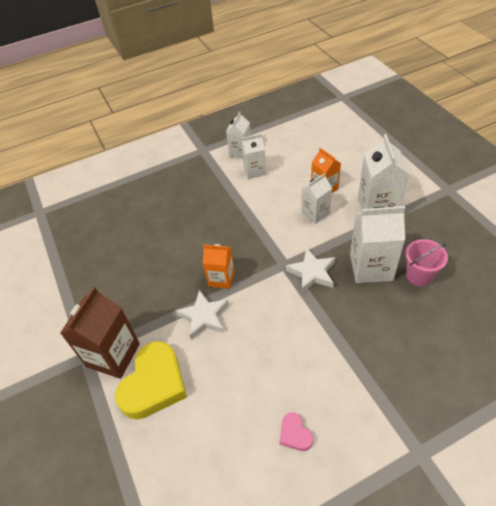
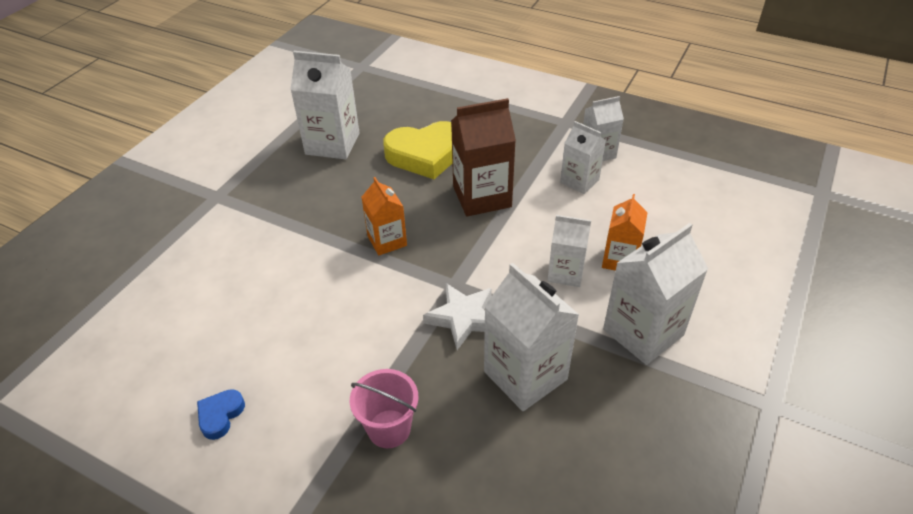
camera: 50 degrees right, 5 degrees down
(103, 264) = (332, 144): none -> white carton
(113, 355) = (229, 214): brown carton -> brown carton (482, 197)
(154, 384) = (214, 263): yellow heart -> yellow heart (426, 155)
(204, 317) = (324, 255): white star -> none
(295, 434) = (220, 415): pink heart -> blue heart
(419, 275) = (558, 439): pink bucket -> pink bucket (389, 428)

